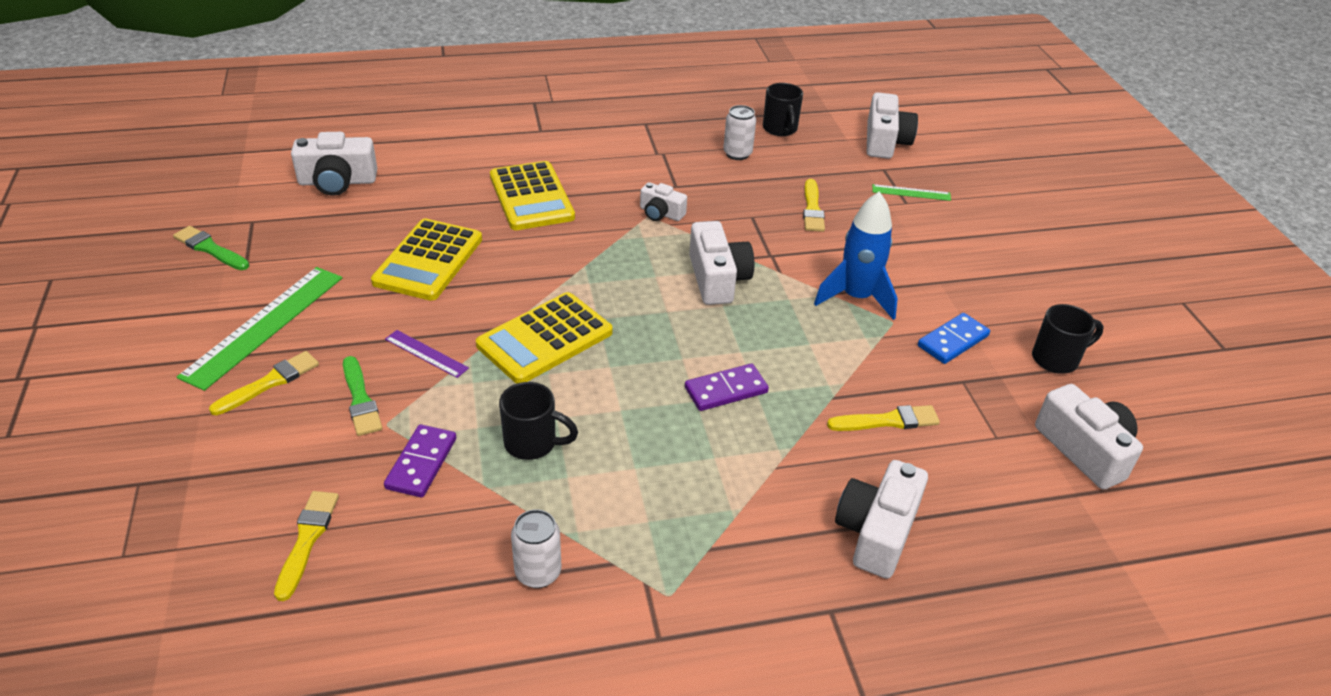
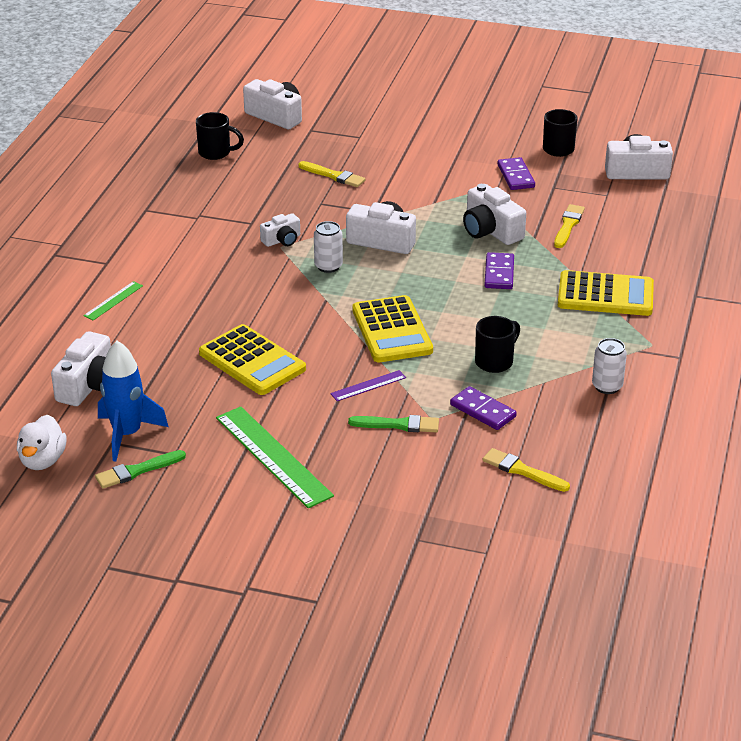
camera: 60 degrees left, 5 degrees down
(209, 193) = (42, 460): none -> white duck
(269, 383) = (347, 464): yellow brush -> none
(531, 197) = (206, 292): yellow calculator -> yellow calculator (605, 295)
(737, 154) = (232, 182): white can -> white can (328, 266)
(856, 297) = (446, 194): blue rocket -> blue rocket (127, 434)
(876, 532) = (651, 261): white camera -> white camera (490, 231)
(911, 192) = (349, 130): green ruler -> green ruler (113, 301)
(952, 341) = (515, 176): blue domino -> purple domino

